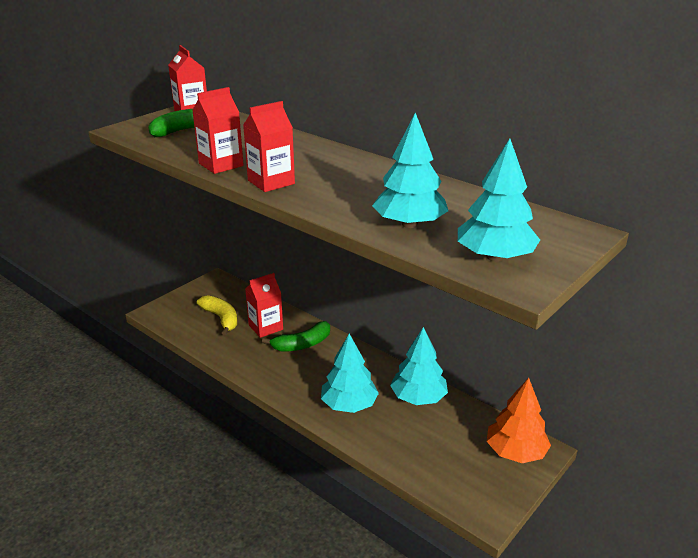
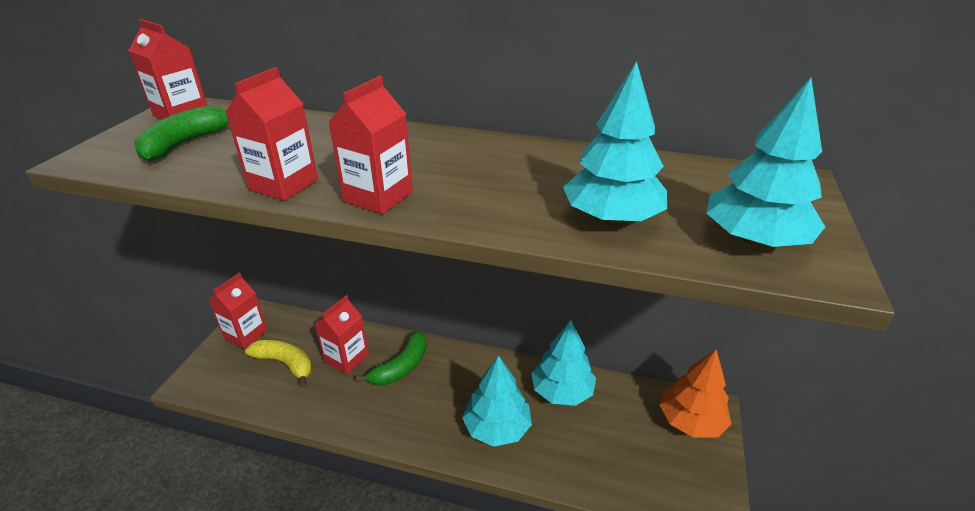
camera: 25 degrees left, 5 degrees up
(204, 292) = (245, 334): none -> red carton

